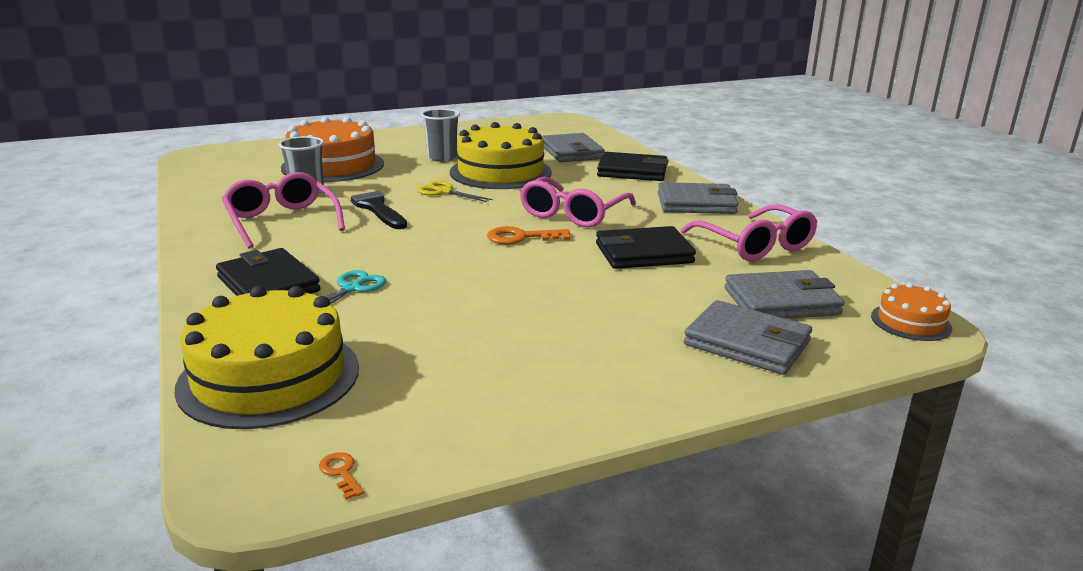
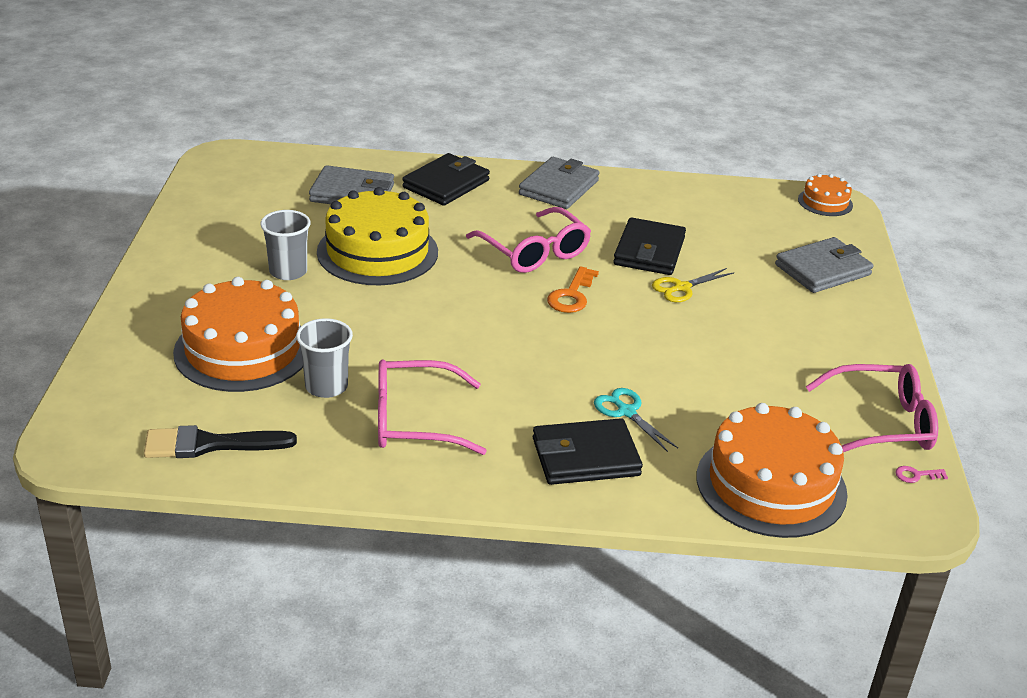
camera: 65 degrees left, 10 degrees up
(269, 377) = (771, 485): yellow cake -> orange cake
(341, 473) = (916, 475): orange key -> pink key
(374, 207) = (421, 354): black brush -> black brush (209, 444)
(444, 192) = (410, 301): yellow scissors -> yellow scissors (681, 288)
(755, 245) = (667, 200): pink glasses -> pink glasses (882, 423)
(781, 302) = (770, 232): grey wallet -> none

